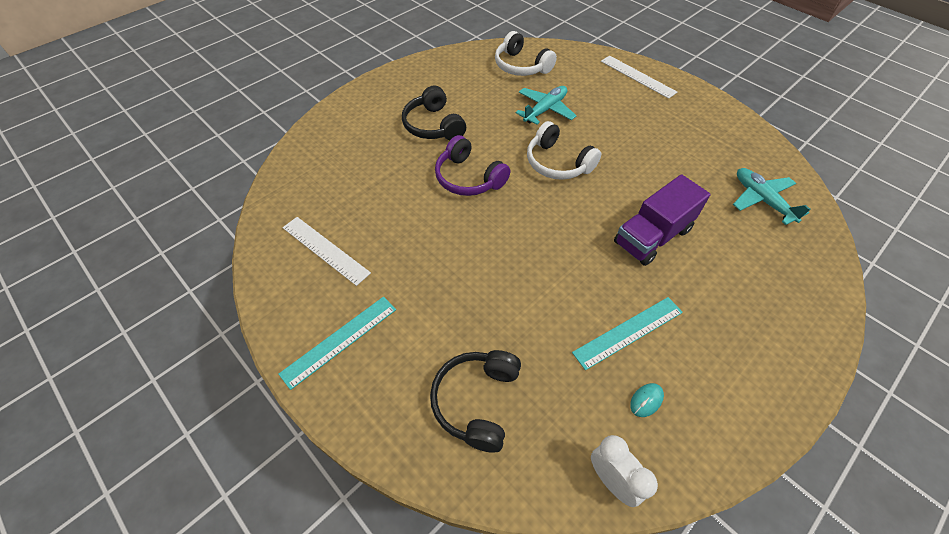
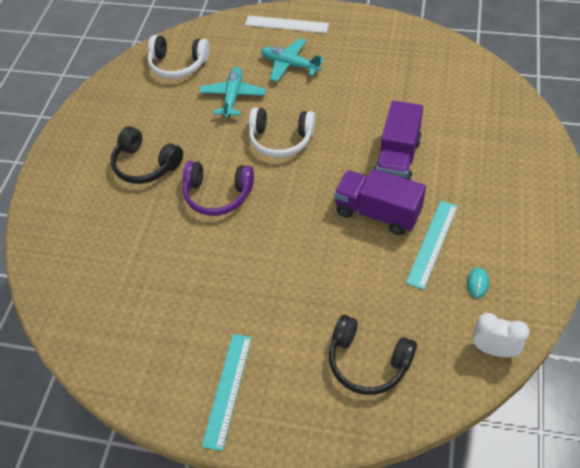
camera: 30 degrees left, 0 degrees up
(325, 249) = (148, 329): white ruler -> none
(477, 401) = (368, 361): black headphones -> black headphones turned 45 degrees counterclockwise
(596, 272) = (377, 212): none -> purple truck
(762, 200) = (452, 85): turquoise plane -> turquoise plane (290, 65)

